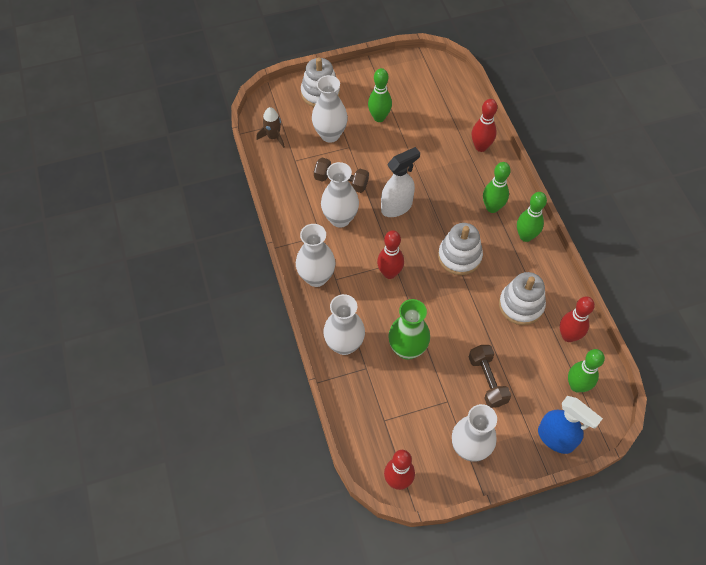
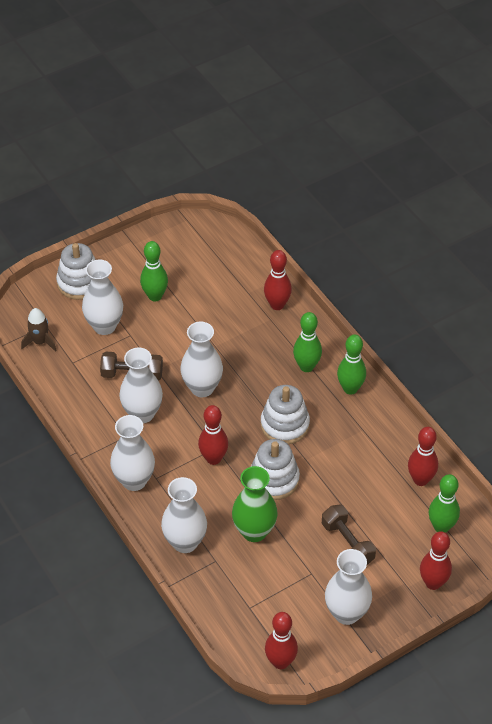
camera: 15 degrees left, 10 degrees down
(397, 207) = (202, 388): white spray bottle -> white vase
(521, 305) = (363, 460): white stacking toy -> white stacking toy (274, 479)
(556, 438) = (433, 583): blue spray bottle -> red bowling pin

